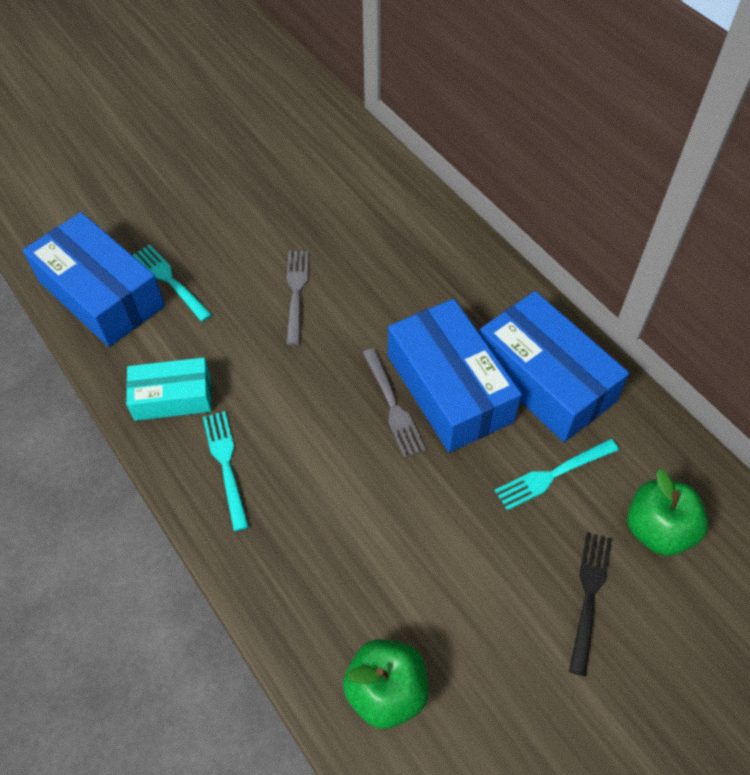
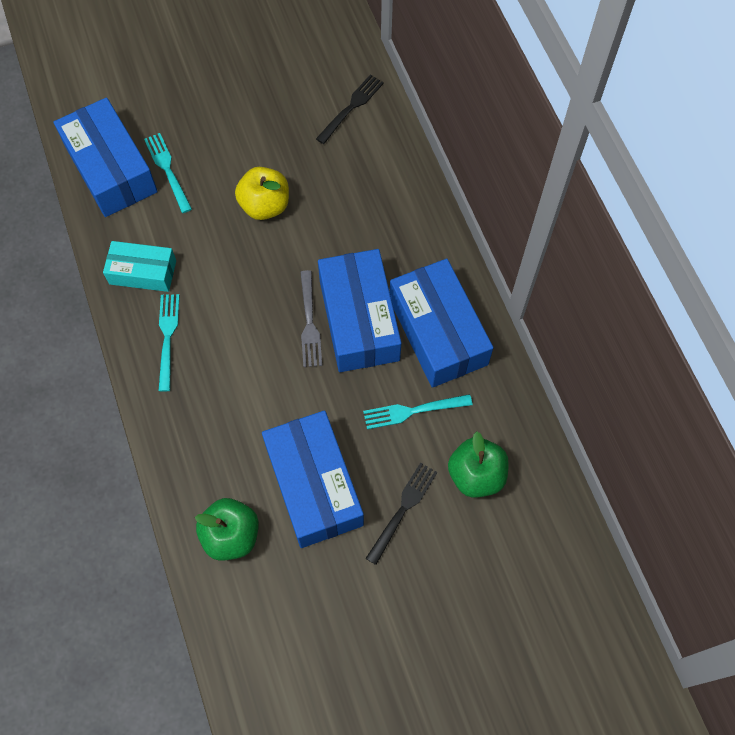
camera: 15 degrees right, 10 degrees up
(296, 293) = (265, 205): grey fork -> yellow apple
(358, 176) = (351, 107): none -> black fork
(469, 596) = (314, 485): none -> blue box

